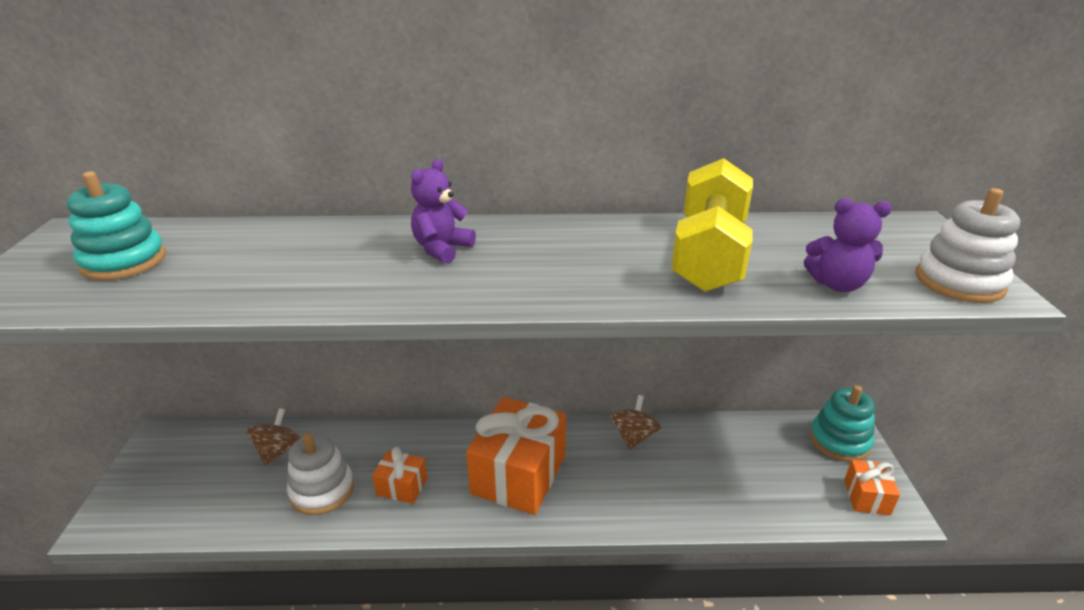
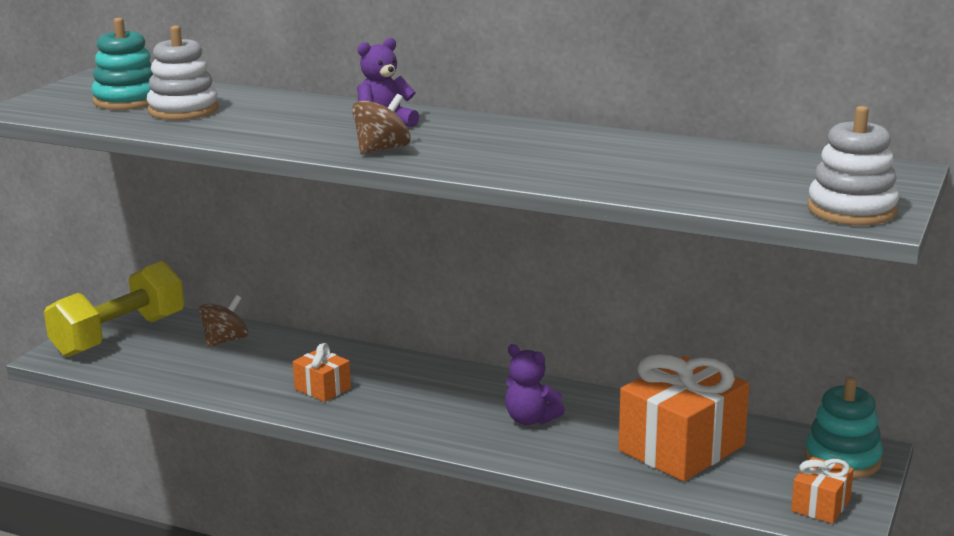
camera: 25 degrees right, 10 degrees down
(322, 490) = (248, 375): white stacking toy -> white stacking toy (183, 110)
(519, 474) = (443, 405): orange gift -> orange gift (681, 448)
(633, 436) = (594, 405): brown spinning top -> brown spinning top (382, 149)
(708, 254) = (626, 160): yellow dumbbell -> yellow dumbbell (119, 335)
(837, 284) = (719, 194): purple teddy bear -> purple teddy bear (530, 419)

